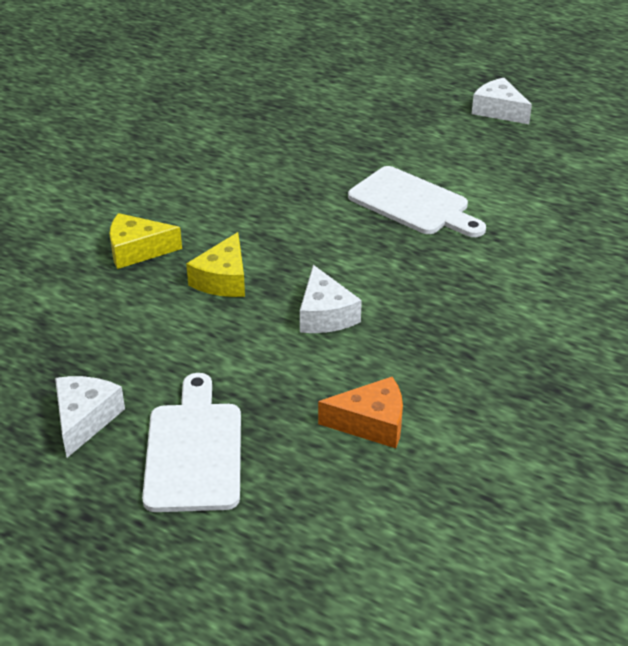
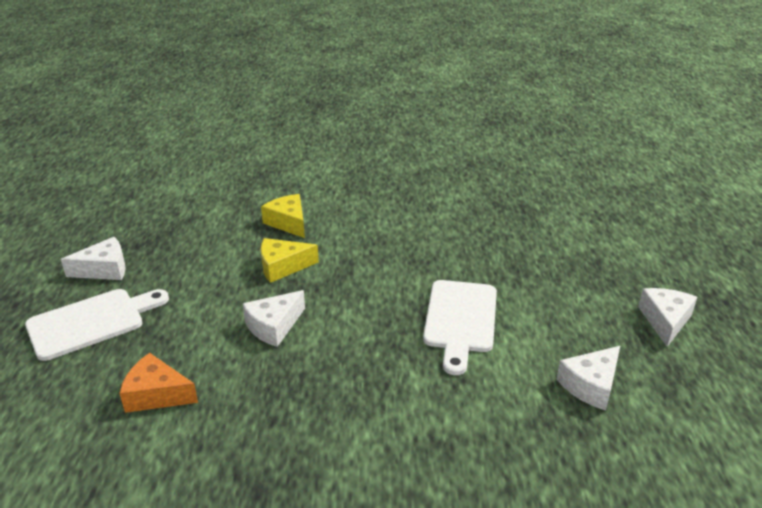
camera: 60 degrees right, 5 degrees down
(371, 423) = (156, 394): orange cheese -> orange cheese turned 135 degrees clockwise
(545, 175) = (591, 385): none -> white cheese

